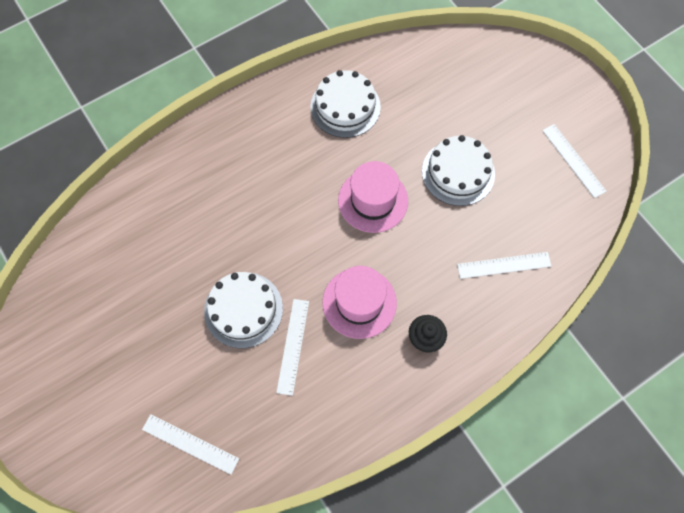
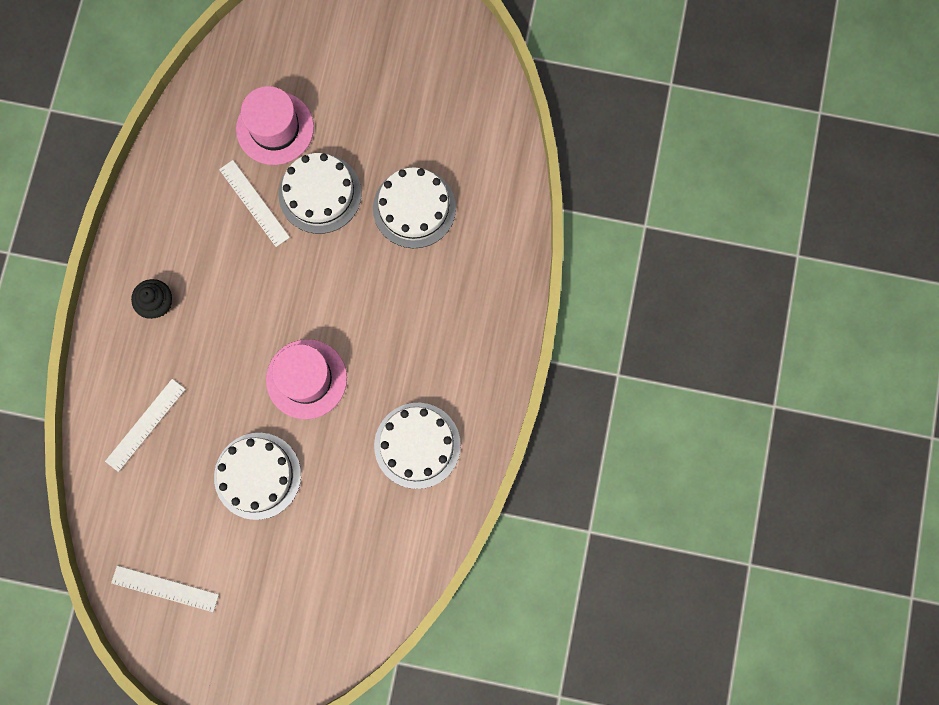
camera: 135 degrees right, 10 degrees up
(190, 444) = (259, 72): white ruler -> none
(195, 241) = (414, 208): none -> white cake
(359, 302) = (235, 283): pink hat -> pink hat (275, 128)

